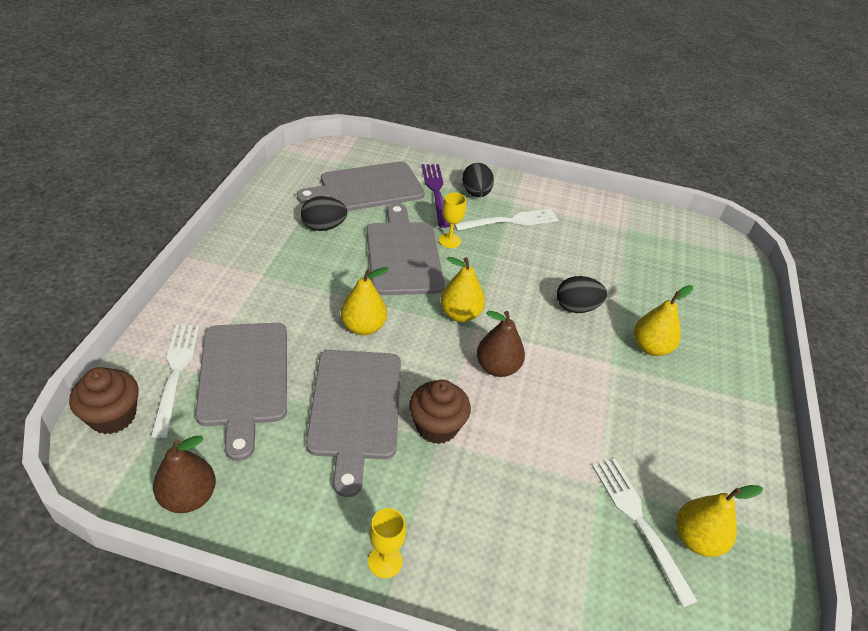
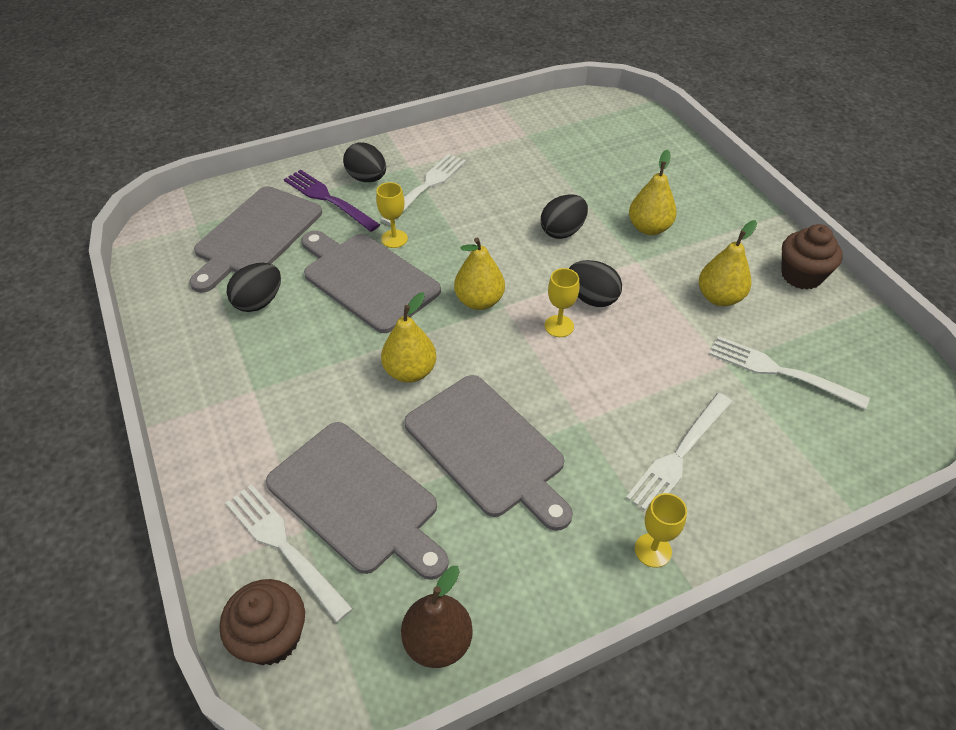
camera: 35 degrees left, 5 degrees up
(437, 426) = (568, 411): brown cupcake -> brown cupcake (801, 275)
(482, 516) = (679, 455): none -> white fork
(497, 367) = (559, 326): brown pear -> yellow goblet
(544, 365) = (592, 298): none -> black egg
(696, 539) = (824, 354): yellow pear -> yellow pear (719, 297)

